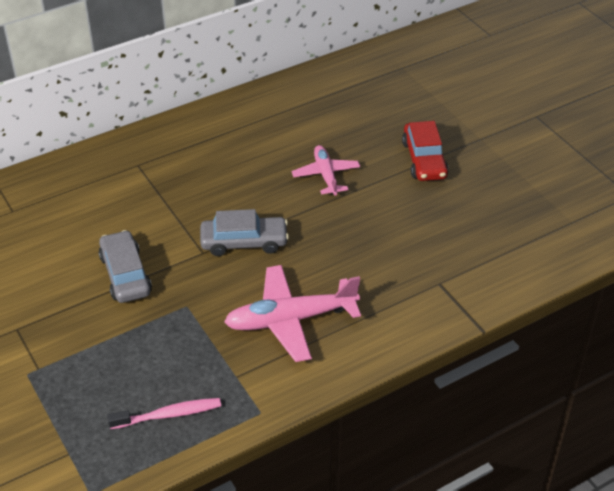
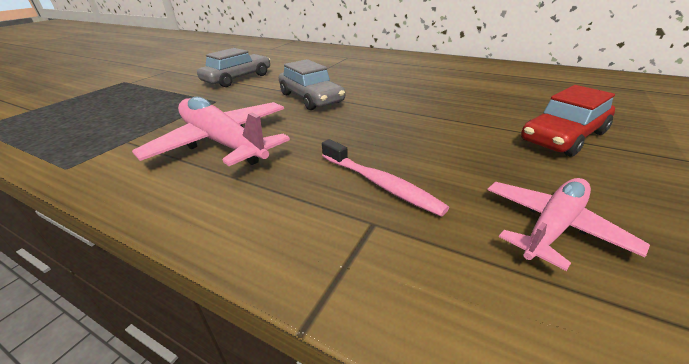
camera: 60 degrees right, 10 degrees down
(168, 415) = (70, 129): pink toothbrush -> pink toothbrush (380, 184)
(326, 175) = (440, 102): pink plane -> pink plane (553, 226)

